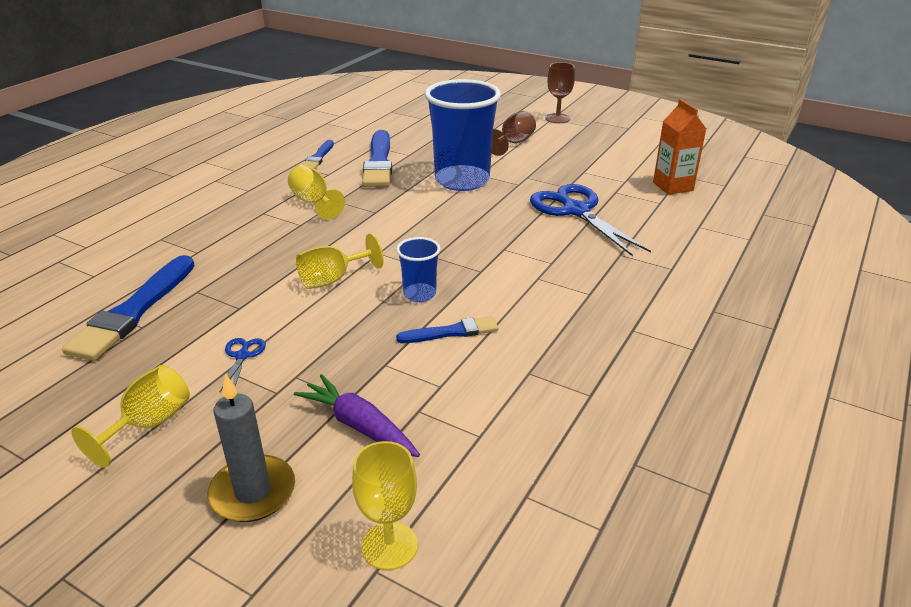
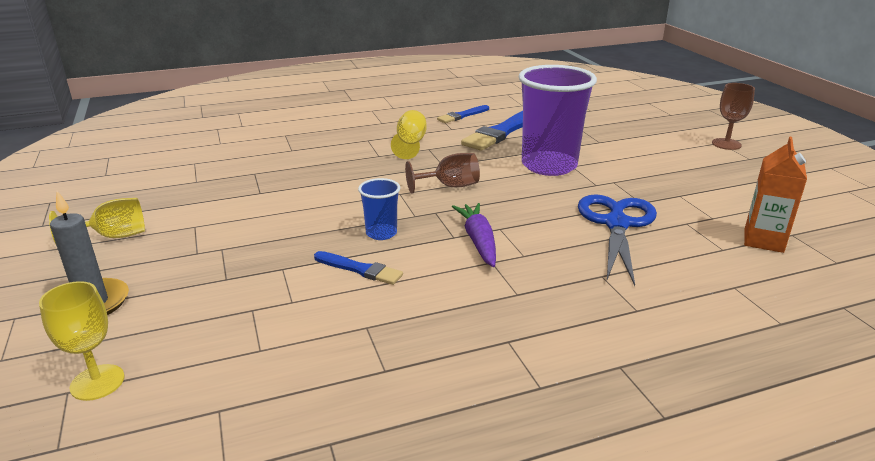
camera: 40 degrees right, 5 degrees down
(134, 311) = (206, 171): blue brush -> none
(242, 356) = (215, 222): blue scissors -> none
(333, 279) = (341, 199): yellow goblet -> none
(359, 426) = (204, 298): purple carrot -> purple carrot (478, 241)
(462, 180) = (549, 165): blue cup -> purple cup
(513, 143) = (645, 151): brown goblet -> brown goblet (450, 186)

